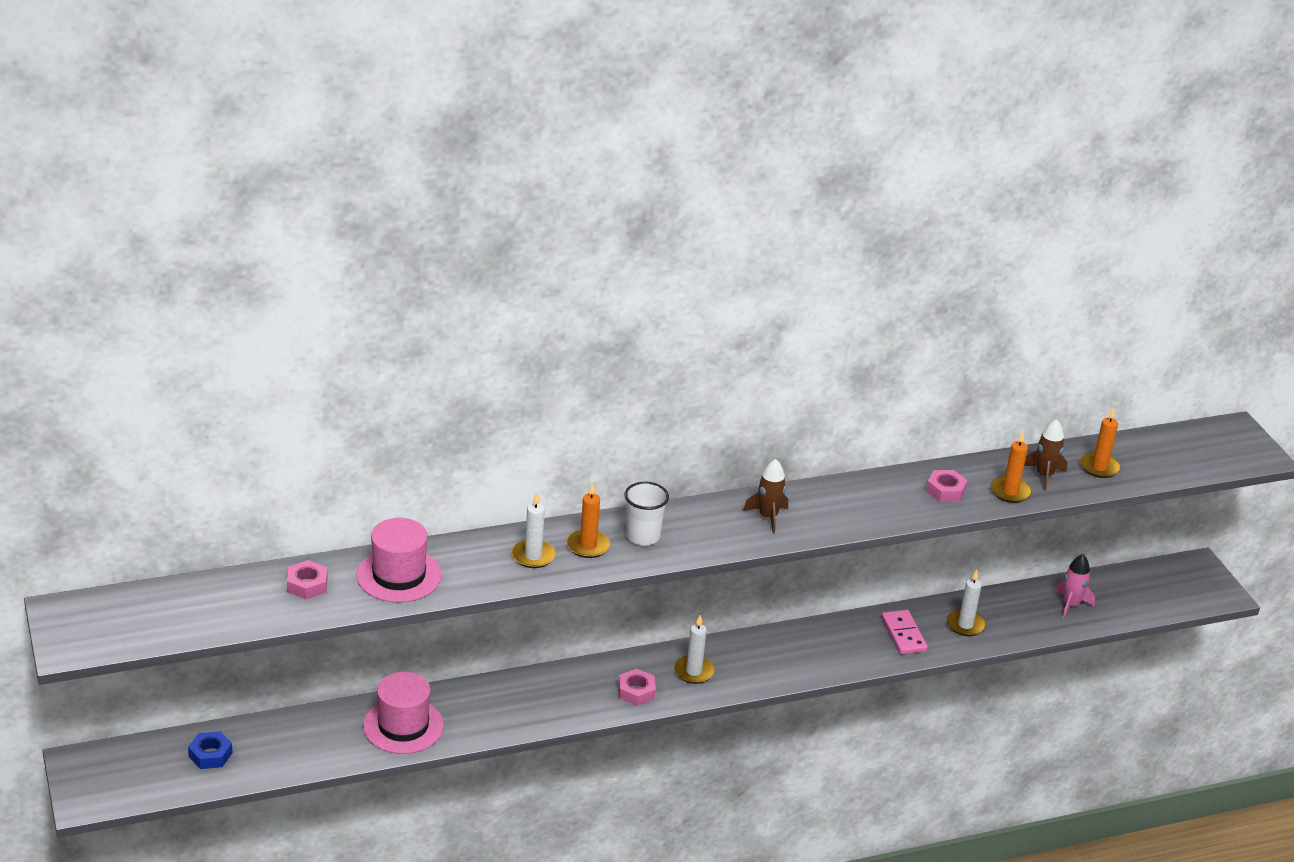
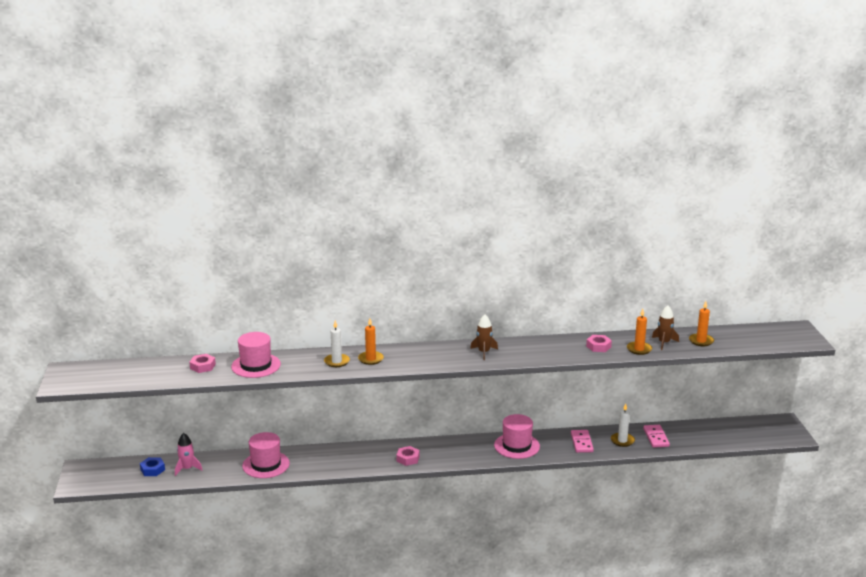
camera: 15 degrees right, 10 degrees down
(643, 536) = (405, 357): white cup -> none
(693, 671) = (446, 451): white candle -> none
(803, 650) = (516, 446): none -> pink hat
(1015, 614) = (656, 437): none -> pink domino
(1070, 605) = (693, 435): pink rocket -> pink rocket (187, 468)

